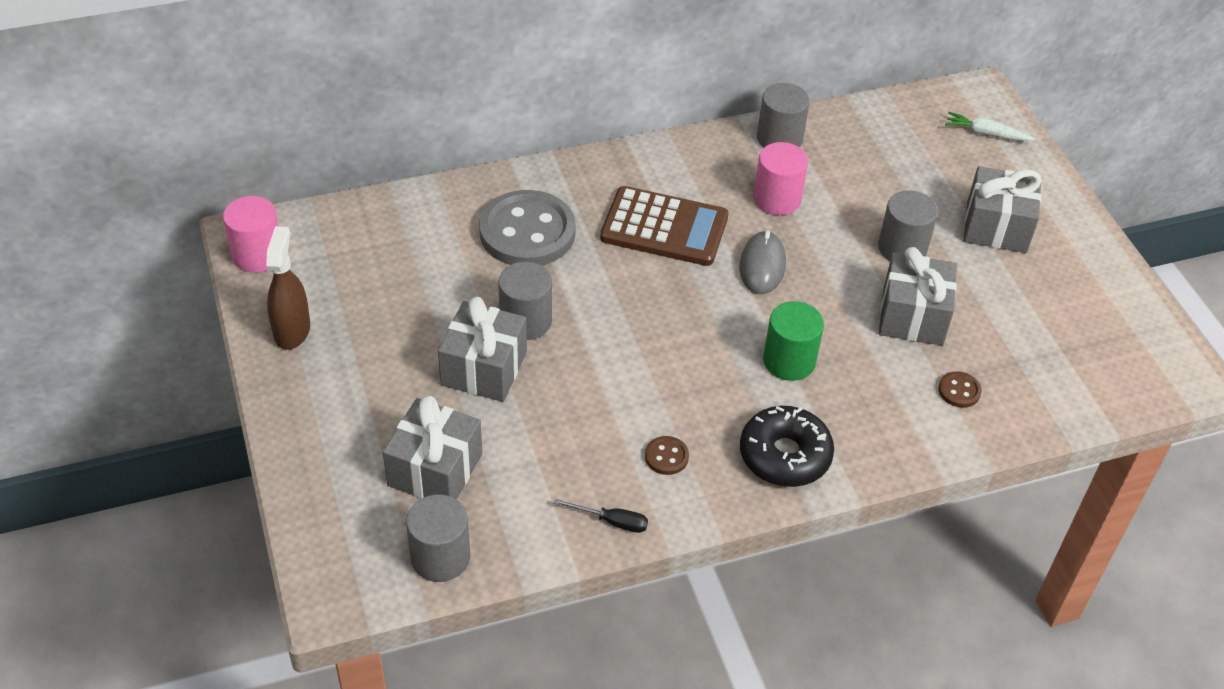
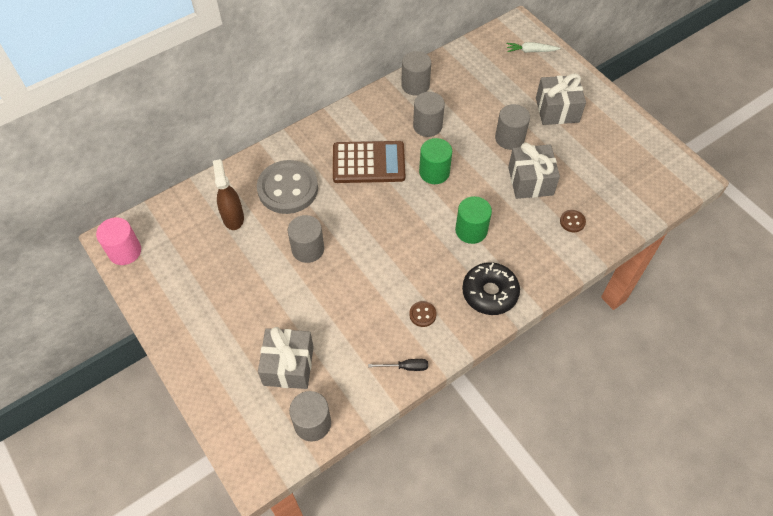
camera: 15 degrees left, 10 degrees up
(292, 330) = (166, 297): brown spray bottle -> brown spray bottle (233, 217)
(484, 368) = (294, 288): grey gift -> none
(762, 266) = (434, 172): grey mouse -> green cylinder
(777, 199) = (427, 126): pink cylinder -> grey cylinder

